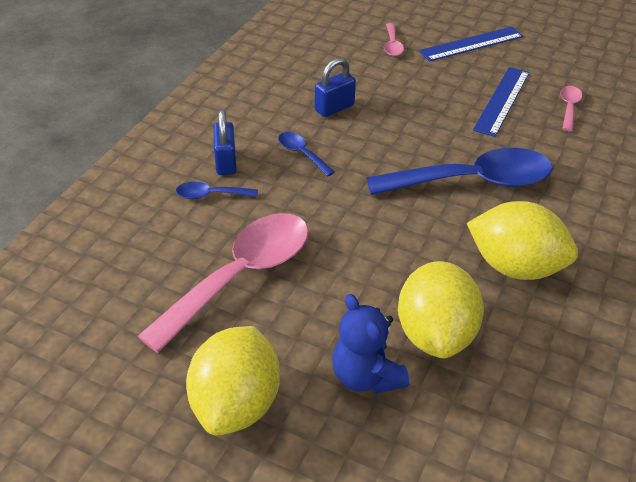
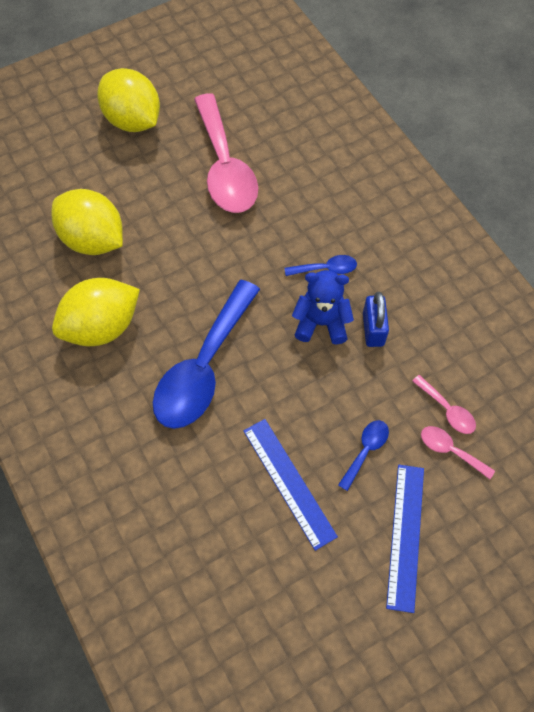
camera: 125 degrees right, 20 degrees up
(211, 195) = (318, 188): blue spoon -> blue spoon (365, 451)
(225, 162) = (351, 214): blue padlock -> none
(366, 376) = (97, 186): blue teddy bear -> blue teddy bear (321, 323)
(569, 107) = (235, 538): pink spoon -> pink spoon (447, 410)

